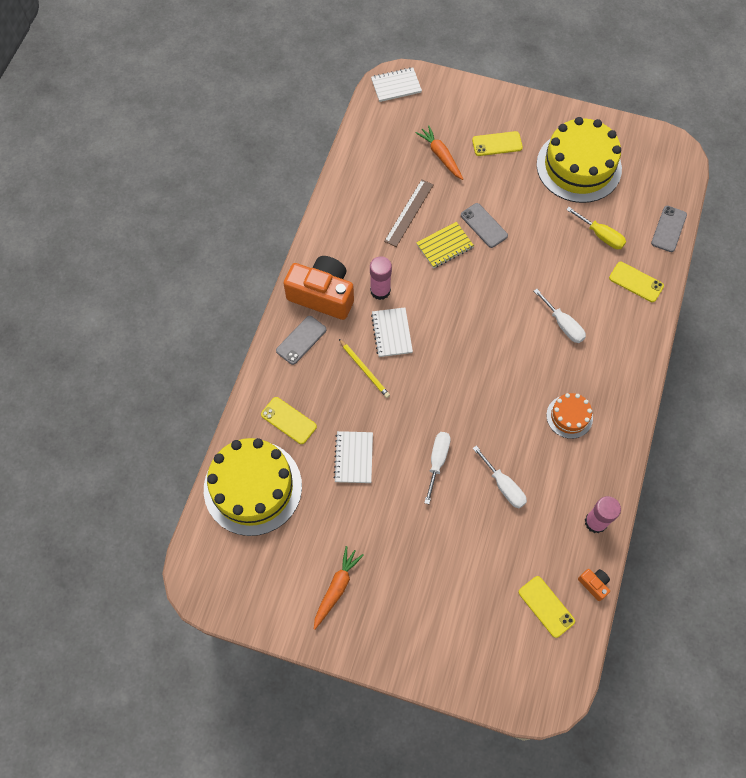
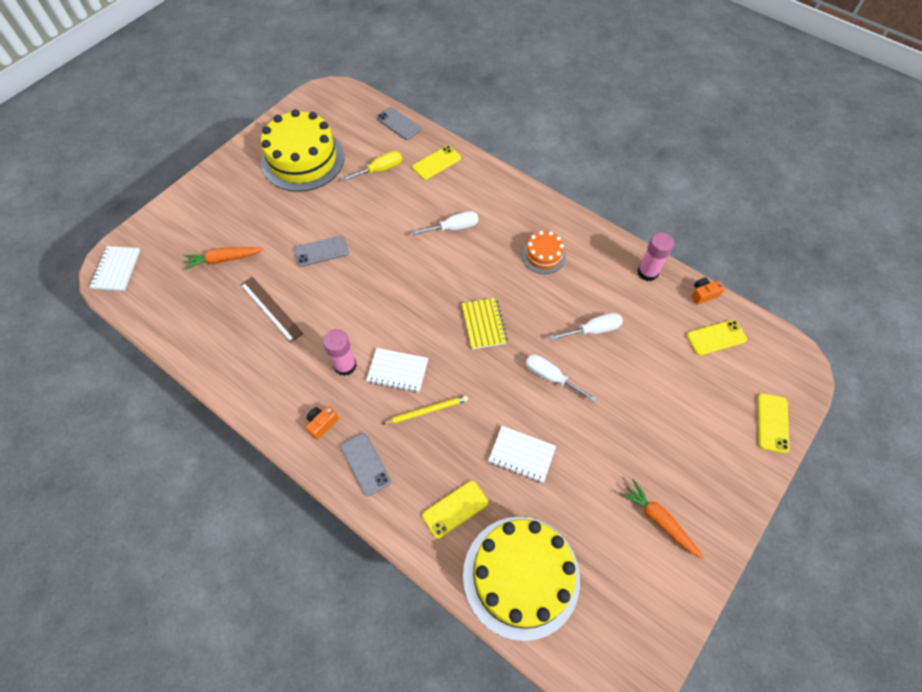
camera: 70 degrees left, 5 degrees down
(322, 295) = (322, 423): orange camera -> orange camera, size x0.41
(444, 246) = (325, 291): yellow notebook -> yellow notebook (484, 324)
(497, 144) = (240, 210): yellow phone -> yellow phone (772, 423)

